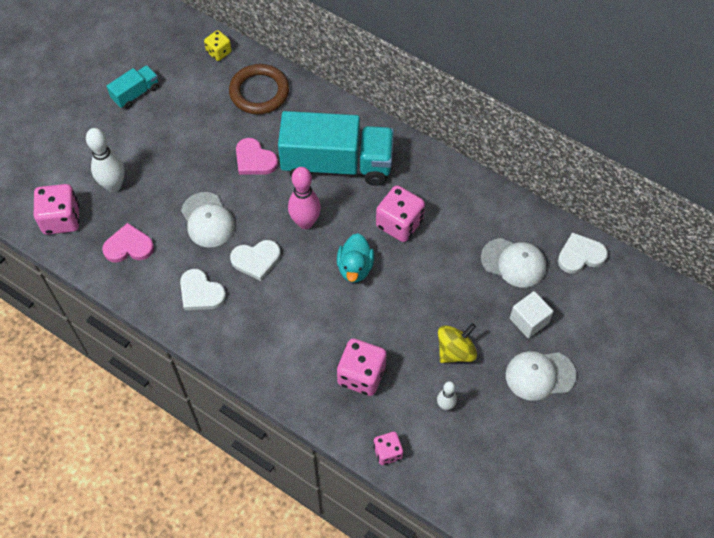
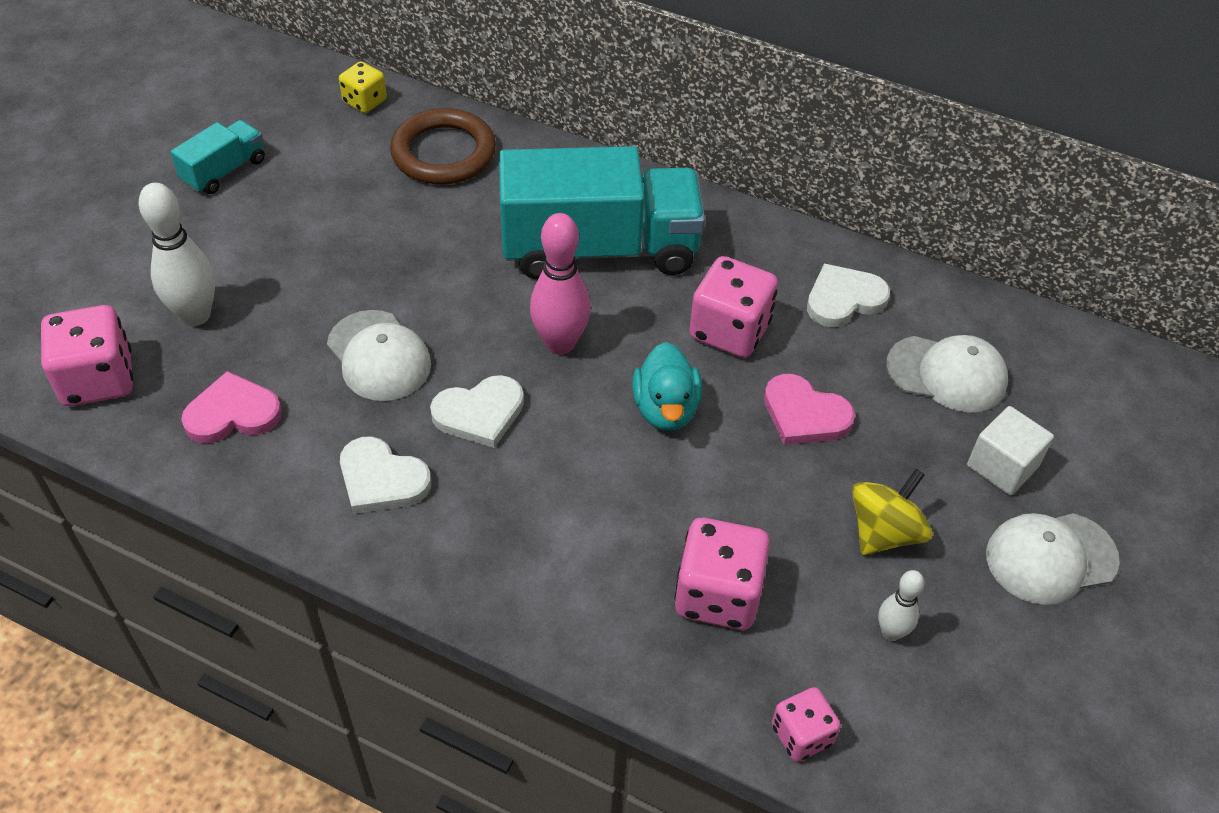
camera: 10 degrees left, 10 degrees down
(254, 160) = (451, 253): pink heart -> pink heart (804, 414)
(580, 255) = (1058, 351): white heart -> white heart (844, 299)

